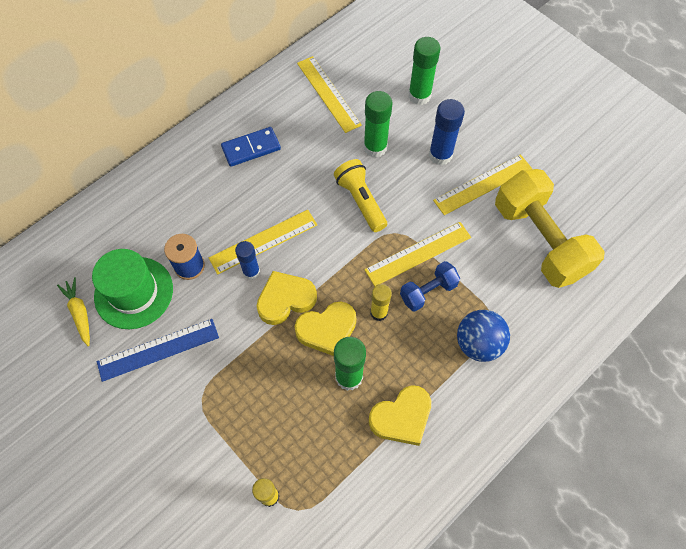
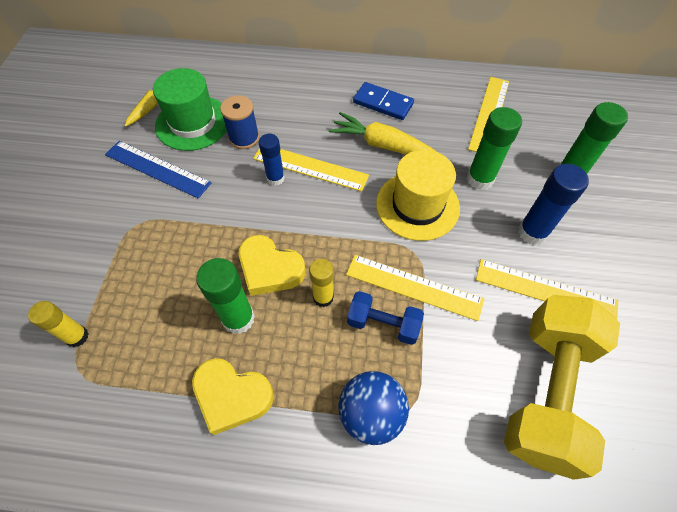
camera: 50 degrees right, 5 degrees down
(285, 299) = (272, 218): yellow heart -> none
(290, 180) = (383, 145): none -> yellow carrot
(361, 201) = (417, 205): yellow flashlight -> yellow hat

